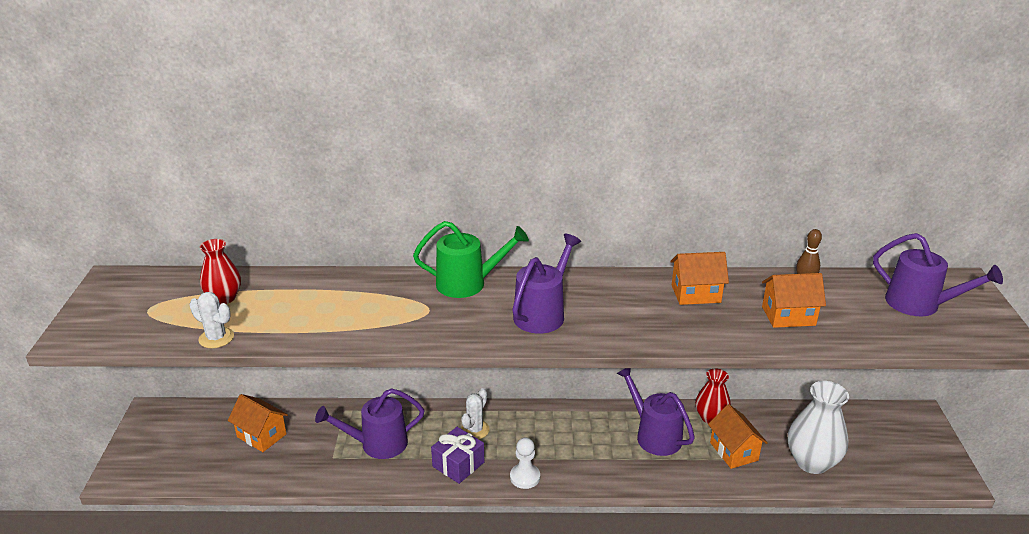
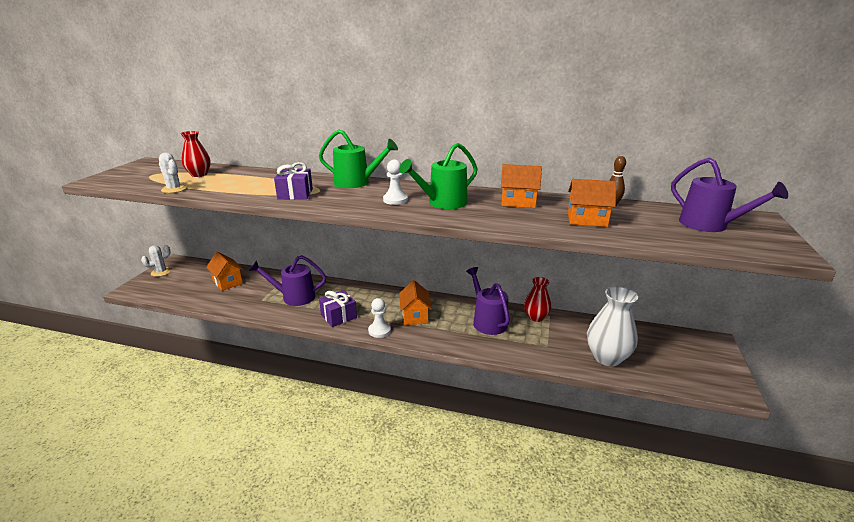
camera: 15 degrees right, 5 degrees down
(401, 321) = (295, 194): none -> purple gift
(475, 430) = (362, 299): white cactus -> white cactus (161, 272)
(542, 313) = (395, 200): purple watering can -> white pawn
(606, 310) = (443, 203): none -> green watering can
(734, 451) = (545, 340): orange house -> orange house (415, 316)

